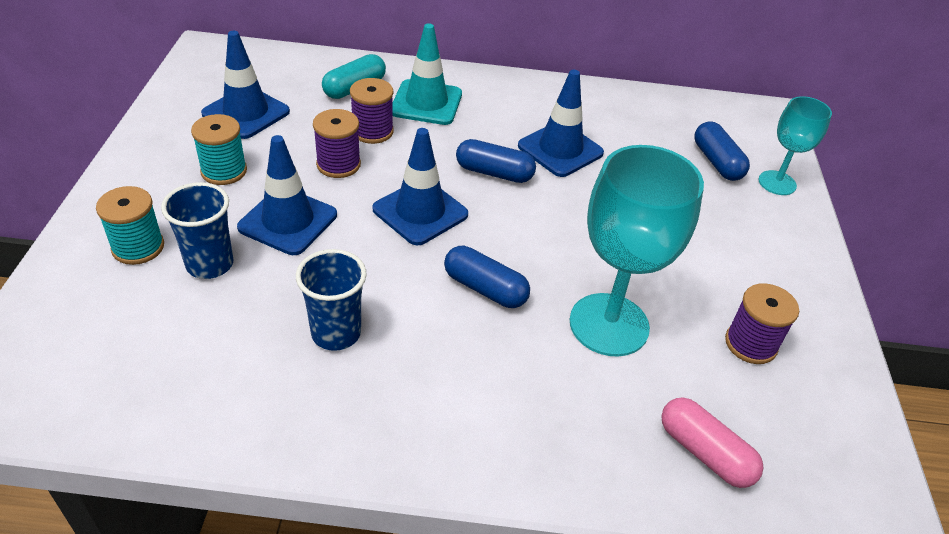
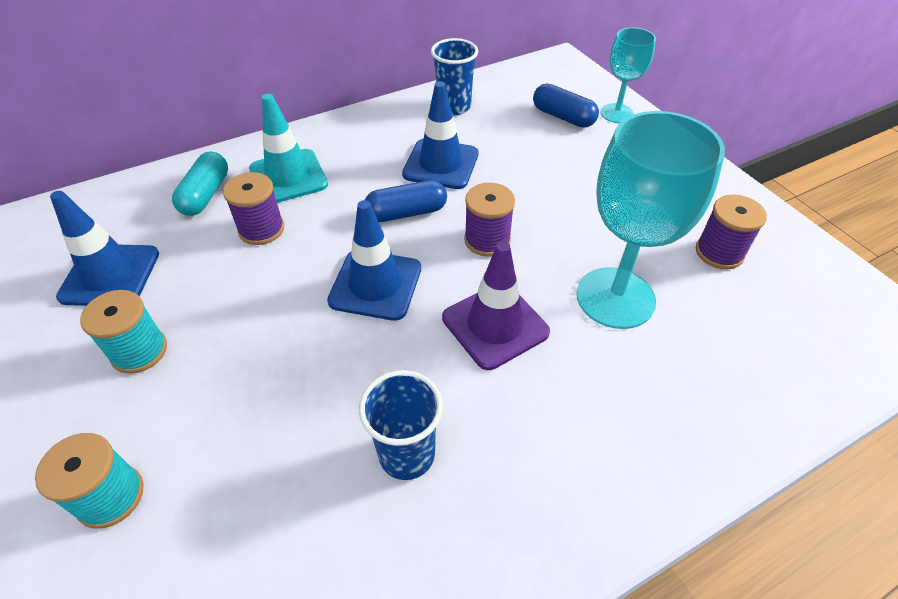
camera: 30 degrees left, 5 degrees up
(210, 264) = (213, 464): blue cup -> blue cup (454, 107)
(288, 221) = (256, 366): blue traffic cone -> none
(338, 164) = (257, 279): purple spool -> purple spool (487, 240)
(485, 288) = (495, 325): blue capsule -> purple traffic cone
(705, 452) = (775, 363): pink capsule -> none

